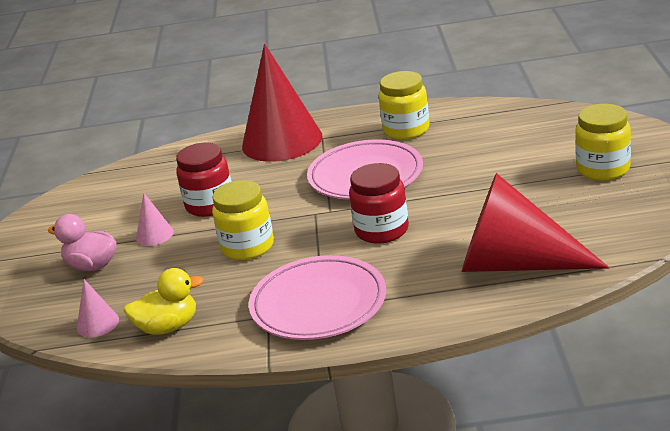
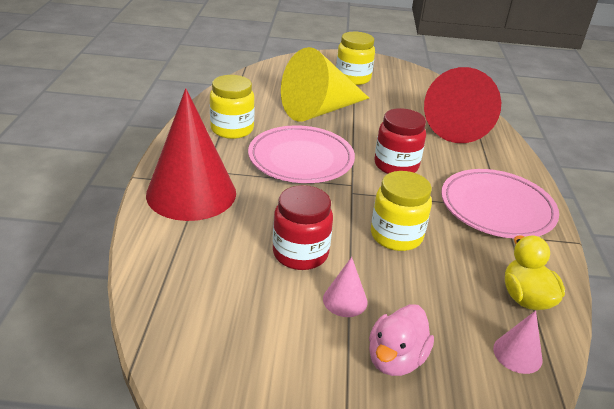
camera: 90 degrees left, 5 degrees up
(487, 165) = (320, 110): none -> yellow cone

